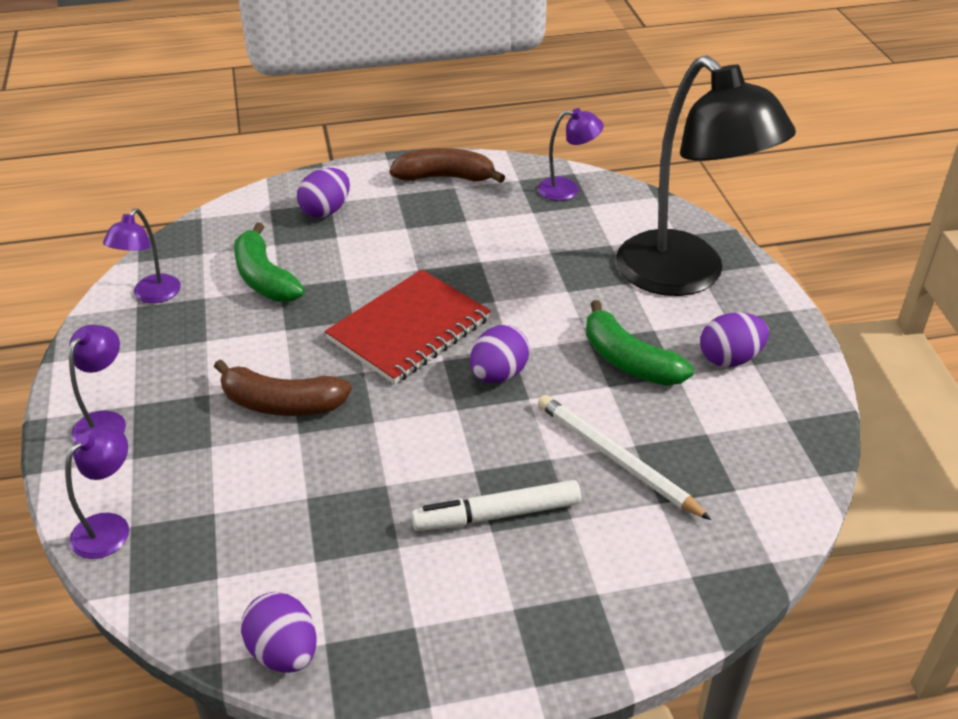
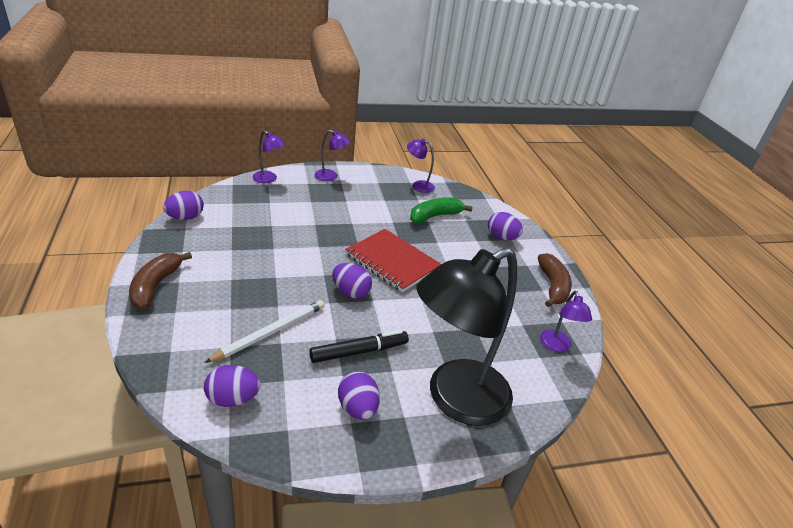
camera: 85 degrees right, 5 degrees down
(281, 404) = (336, 220): brown banana -> brown banana (155, 286)
(497, 515) = (241, 282): white marker -> none
(628, 361) = (359, 351): green banana -> black marker
(759, 481) = (233, 399): none -> purple egg

